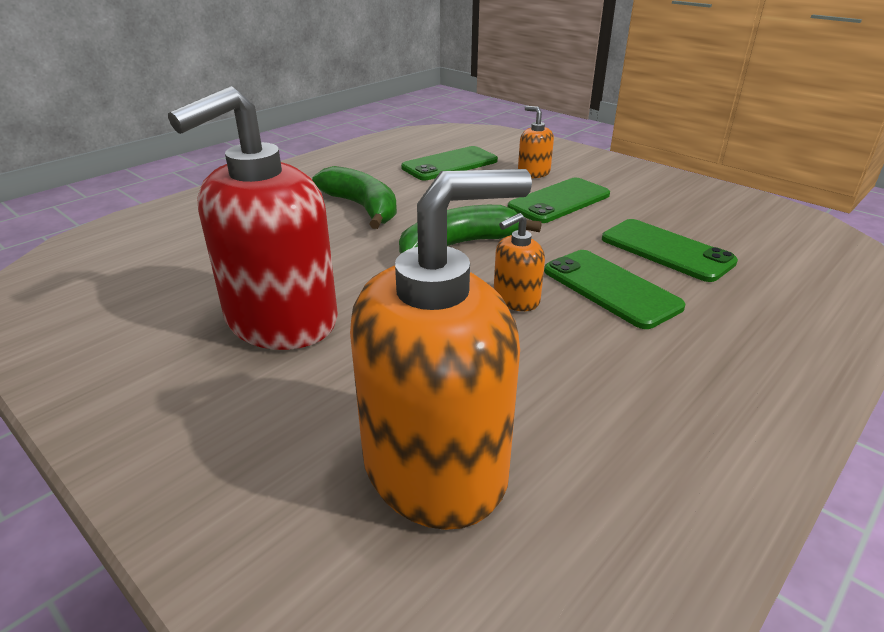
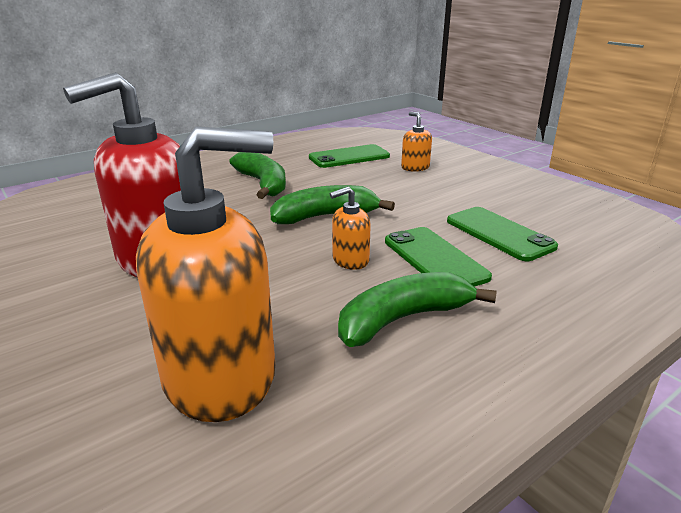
camera: 10 degrees right, 5 degrees down
(559, 201) = (425, 190): green phone -> none
(611, 368) = (402, 319): none -> green banana

